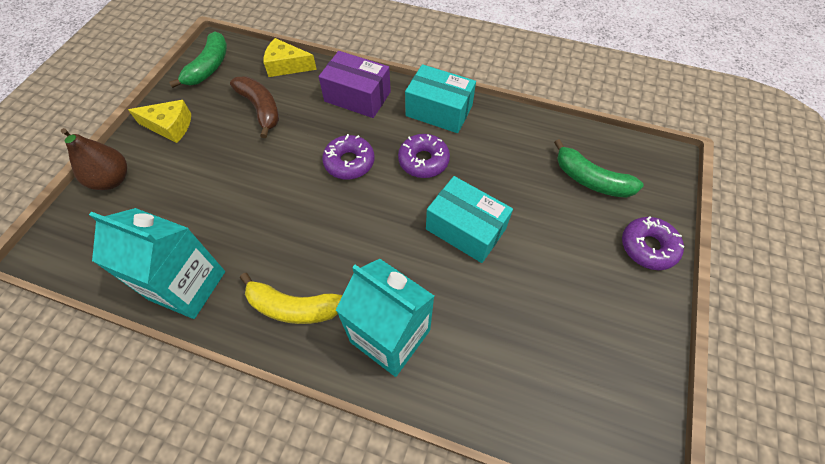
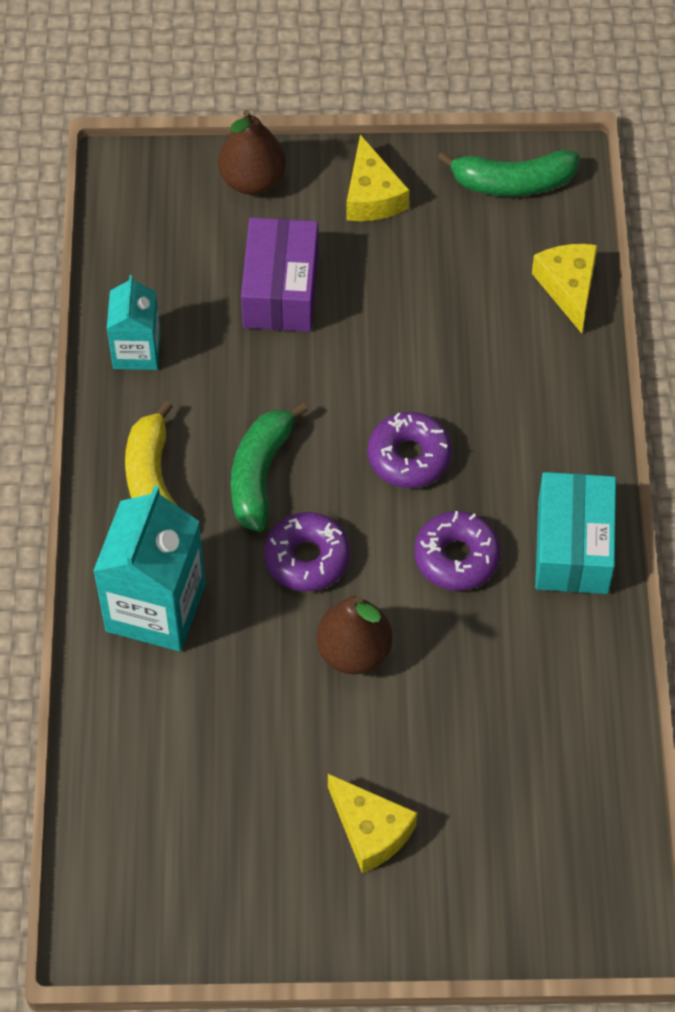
camera: 70 degrees right, 0 degrees up
(187, 285) = (136, 351): turquoise carton -> turquoise carton, size x0.60
(261, 109) = (459, 294): brown banana -> none
(357, 97) = (548, 417): purple box -> purple box (280, 290)
(465, 229) = (354, 652): turquoise box -> brown pear
(588, 258) = (370, 830): none -> yellow cheese
(590, 180) = (524, 811): green banana -> green banana (260, 474)
(648, 247) = (424, 914): purple donut -> purple donut (307, 558)

